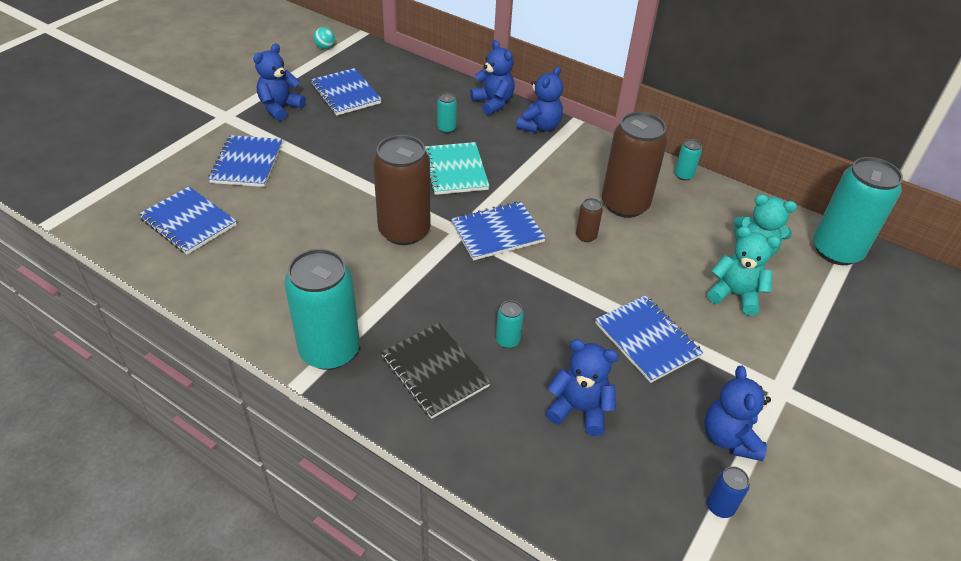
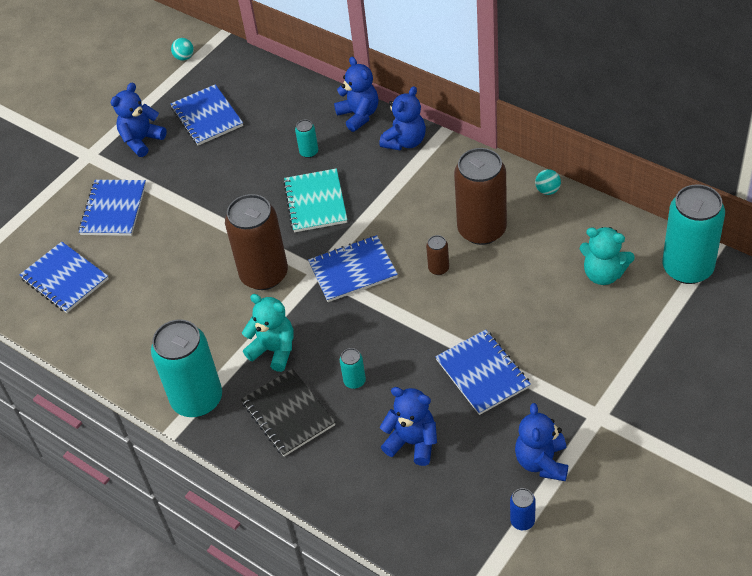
camera: 10 degrees right, 5 degrees up
(683, 175) = (547, 190): turquoise can -> turquoise ball
(735, 295) = (574, 323): turquoise teddy bear -> turquoise teddy bear (274, 350)

